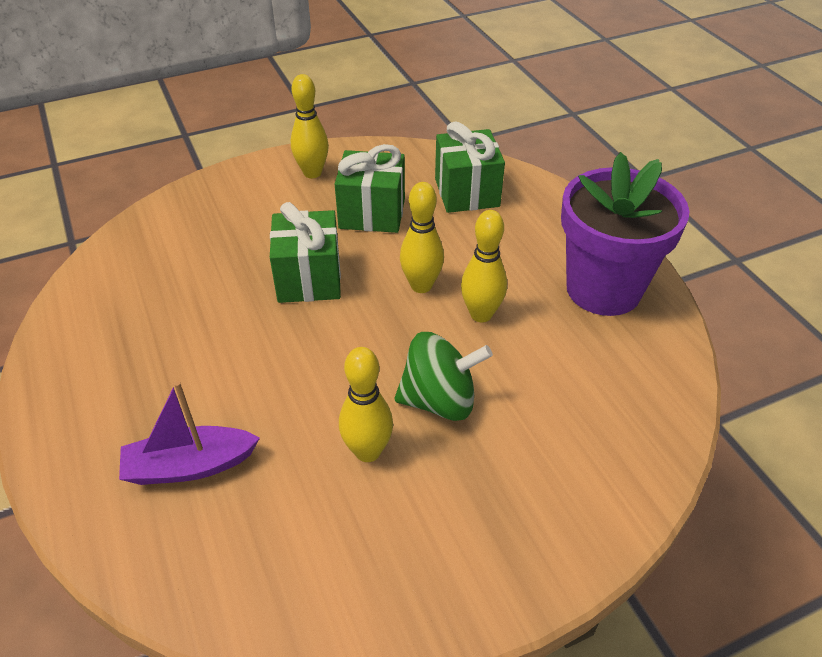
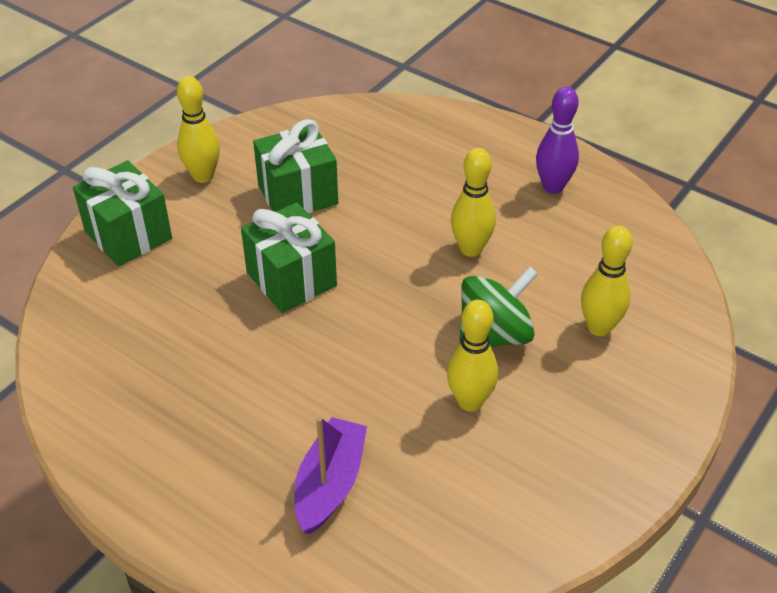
camera: 30 degrees left, 0 degrees up
(190, 466) = (330, 484): purple boat -> purple boat turned 150 degrees clockwise
(421, 286) = (399, 245): yellow bowling pin -> yellow bowling pin (599, 327)
(467, 192) = (370, 142): green gift -> green gift (128, 235)
(603, 289) = (553, 187): purple flower pot -> purple bowling pin

